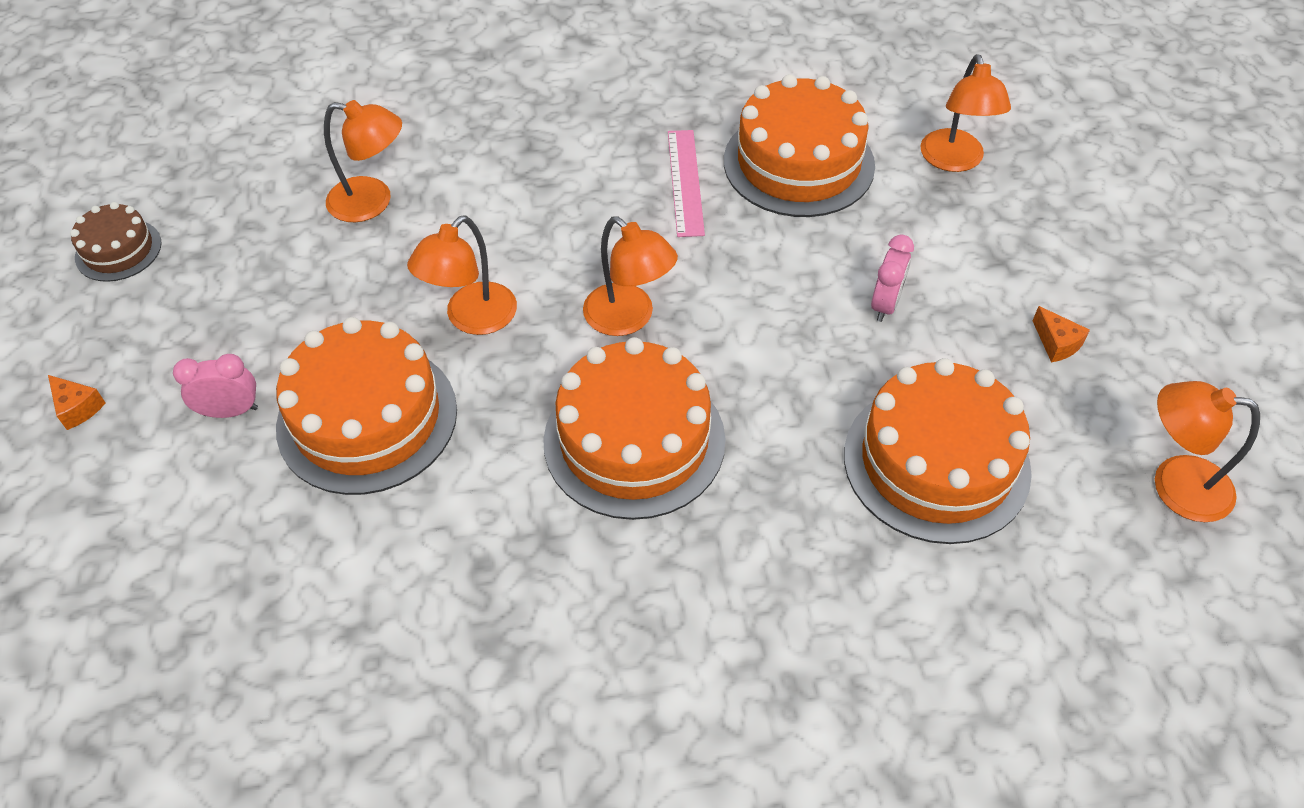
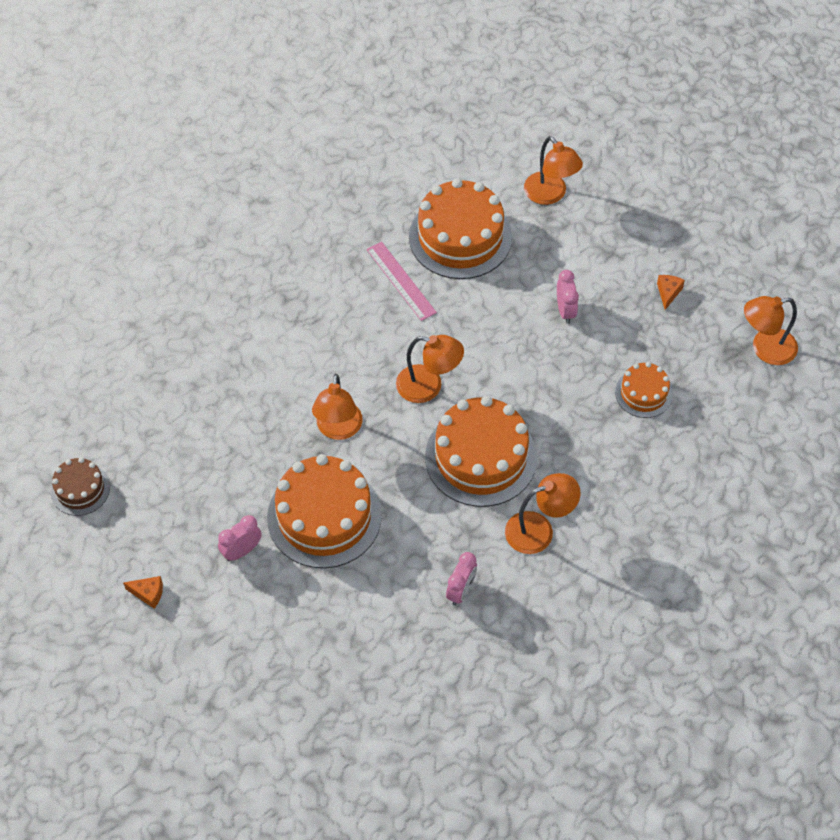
camera: 30 degrees left, 5 degrees up
(372, 202) = (217, 382): orange lamp -> orange lamp (539, 530)
(469, 616) = (461, 591): none -> pink clock
(936, 462) = (643, 393): orange cake -> orange cake, size x0.52
(1056, 343) = (668, 293): orange cheese -> orange cheese turned 105 degrees counterclockwise

